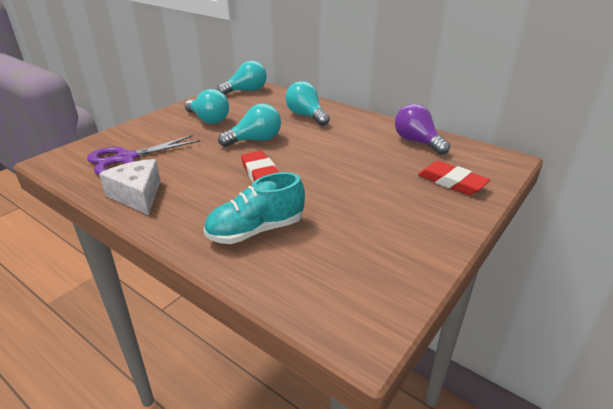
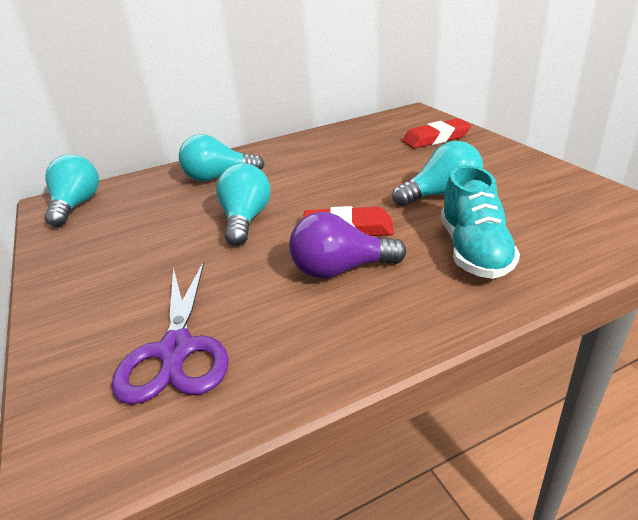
camera: 60 degrees left, 0 degrees up
(137, 195) = (321, 345): white cheese -> none
(208, 120) = (132, 249): turquoise light bulb -> turquoise light bulb (441, 195)
(417, 142) = (348, 136): purple light bulb -> purple light bulb (340, 270)

